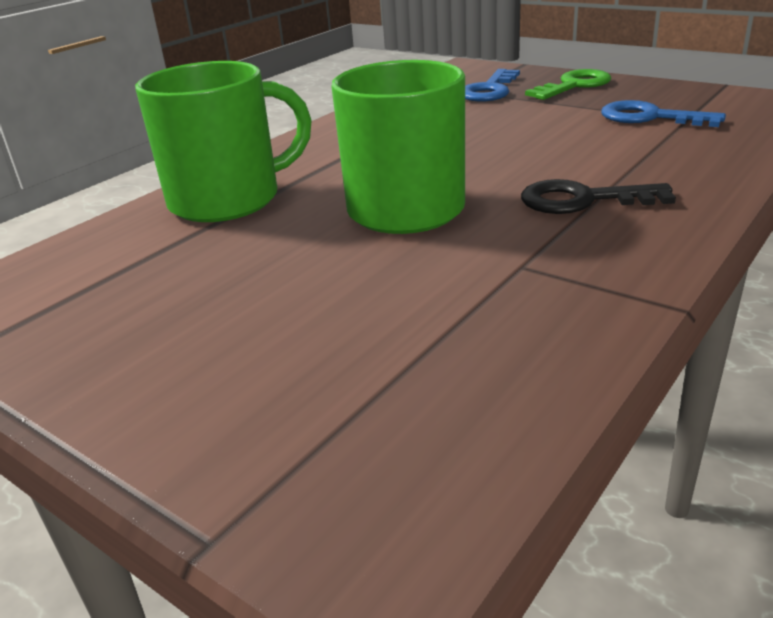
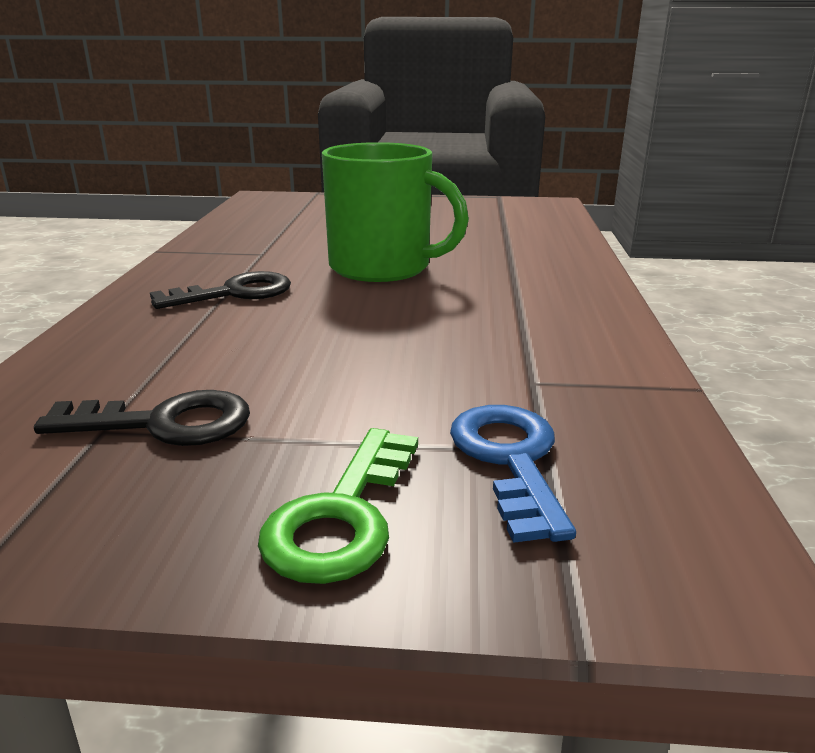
camera: 145 degrees right, 5 degrees down
(228, 200) = (533, 254): green mug -> none
(650, 117) = (164, 423): blue key -> black key

